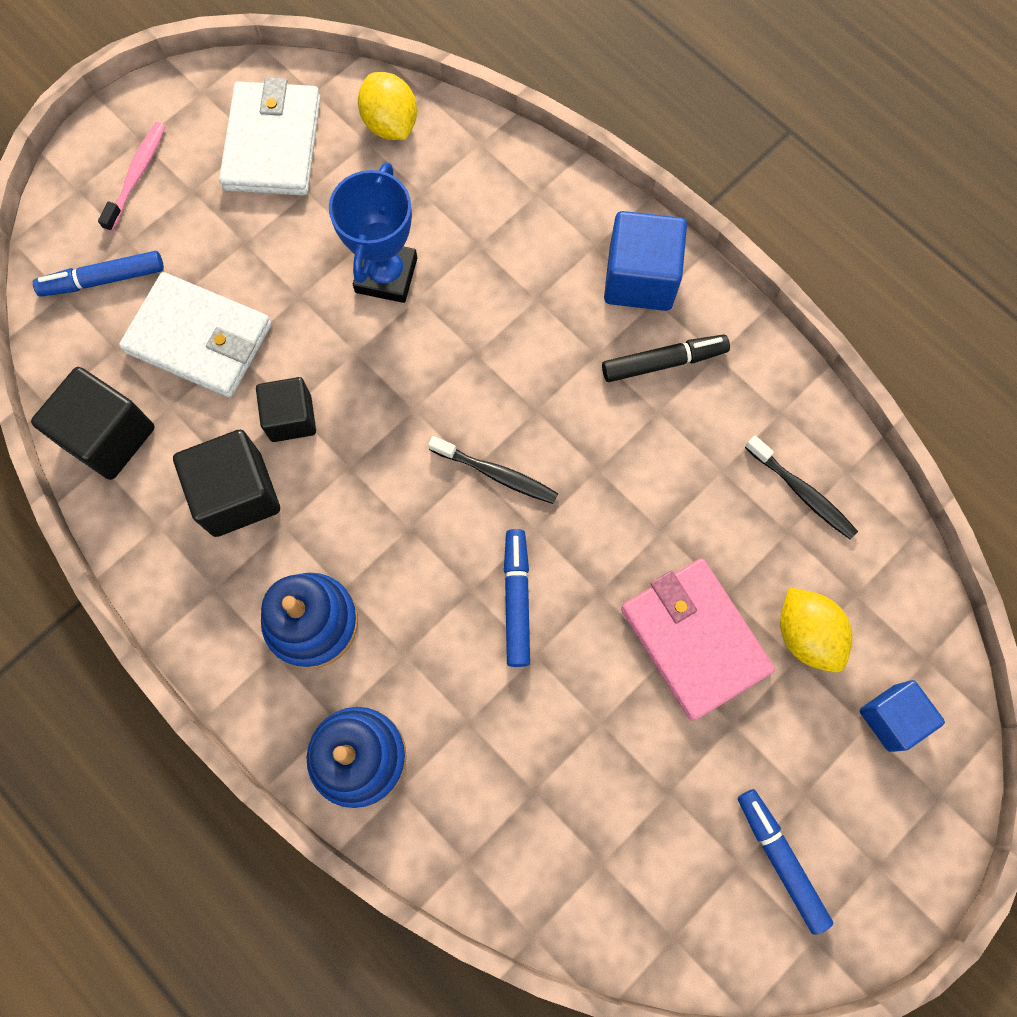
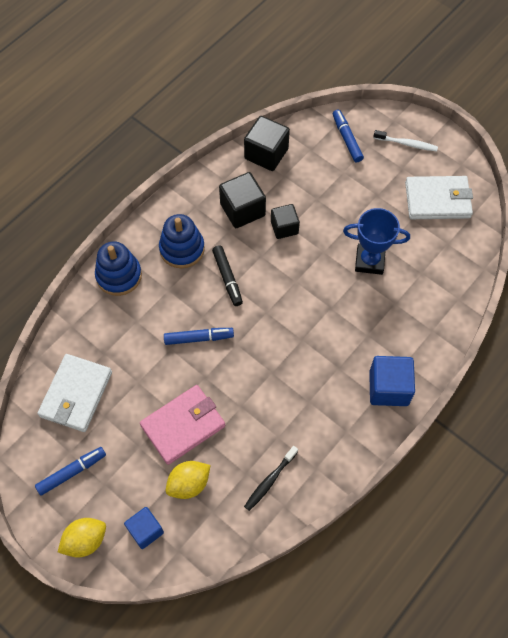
camera: 85 degrees right, 10 degrees down
(137, 175) = (407, 144): pink toothbrush -> white toothbrush
(199, 338) = (321, 183): white wallet -> white wallet (76, 394)
(390, 124) = (461, 253): yellow lemon -> yellow lemon (85, 540)
(496, 474) = (264, 323): black toothbrush -> none
(663, 362) = (339, 403): black marker -> black marker (227, 278)

